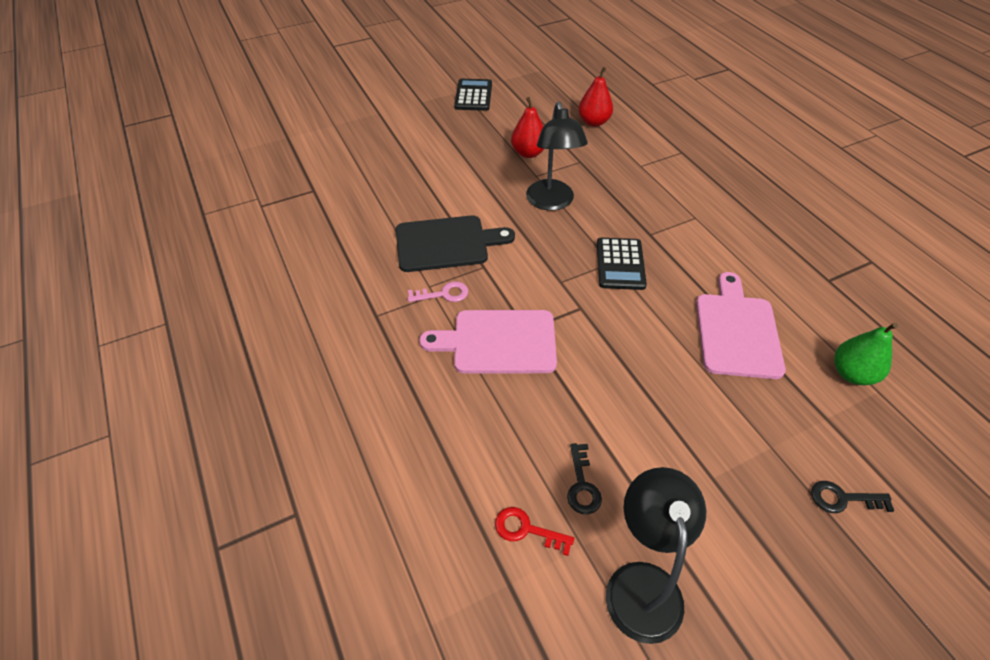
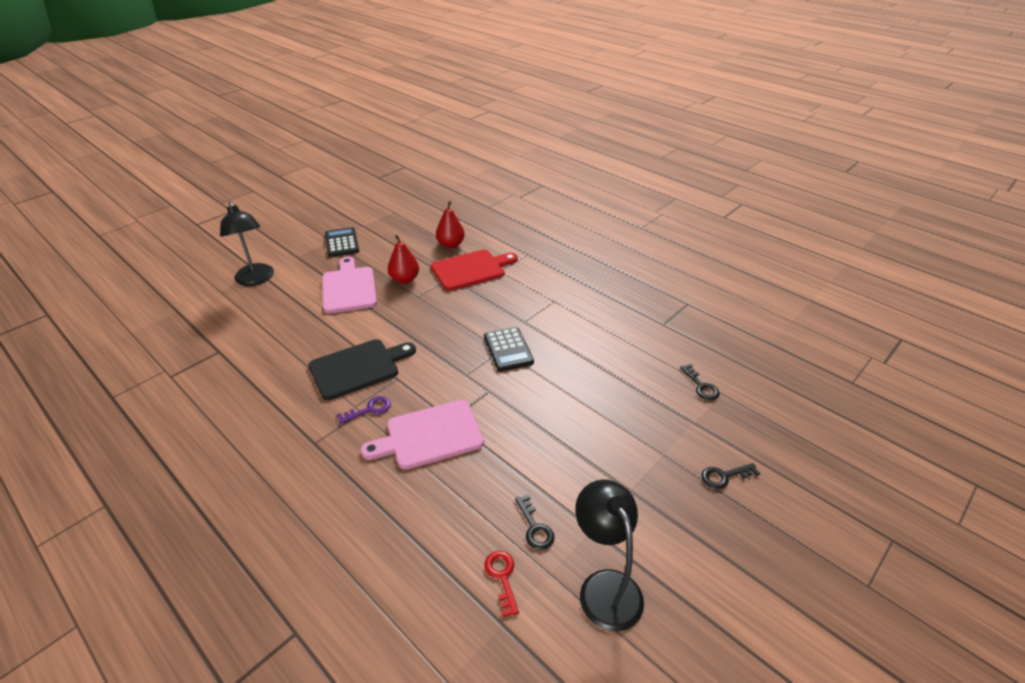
camera: 20 degrees left, 10 degrees down
(443, 294) = (369, 409): pink key -> purple key
(526, 529) = (502, 577): red key -> red key turned 75 degrees clockwise
(552, 202) = (437, 314): black lamp -> black lamp (256, 280)
(608, 157) = (471, 269): none -> red cutting board
(737, 331) = (612, 377): pink cutting board -> pink cutting board (349, 288)
(852, 374) = (701, 386): green pear -> black key

